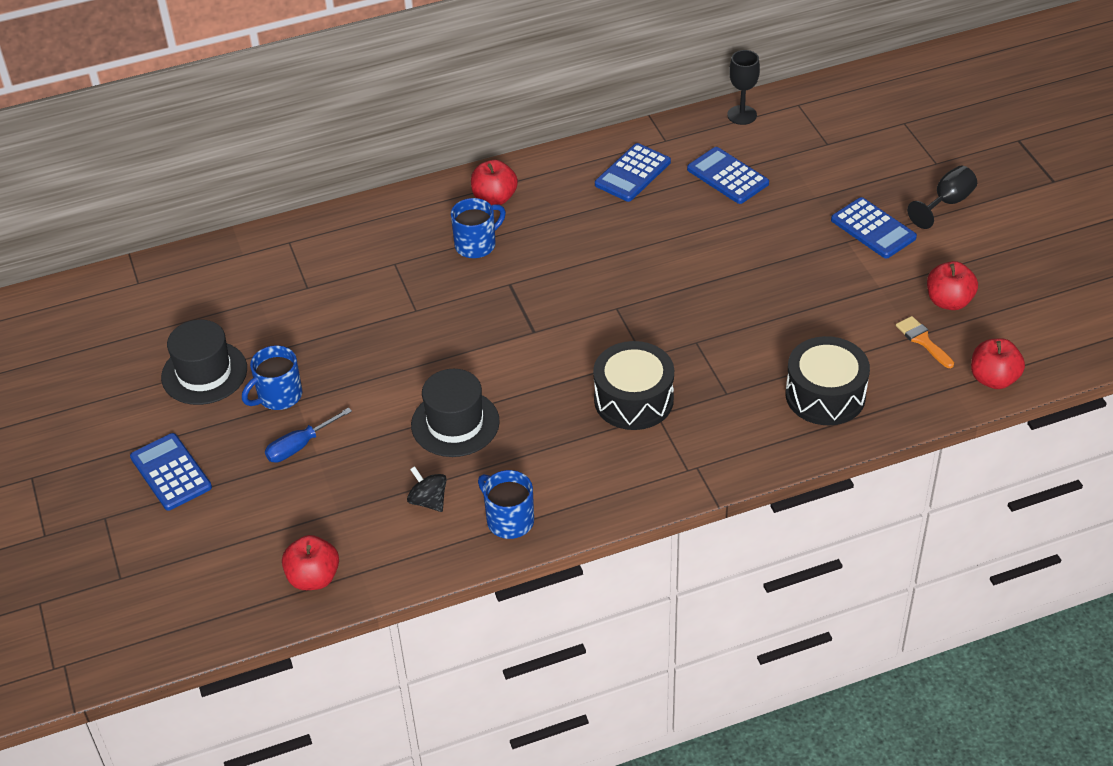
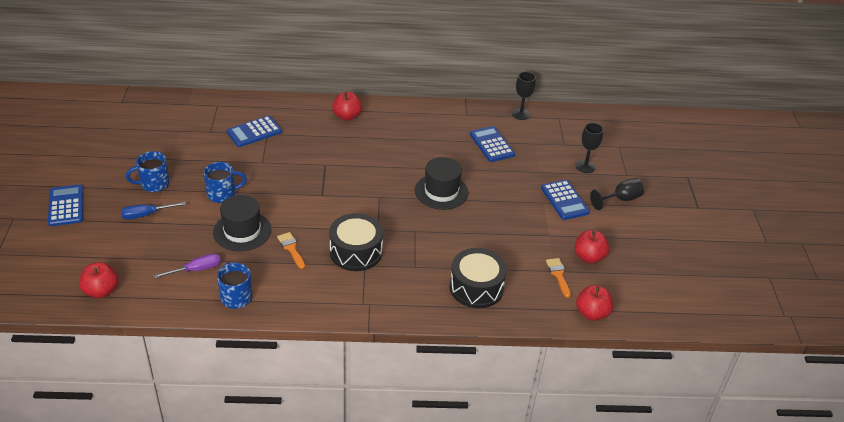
camera: 15 degrees right, 5 degrees down
(204, 373) = (122, 159): black hat -> black hat (441, 191)
(428, 501) = (197, 269): black spinning top -> purple screwdriver
(476, 244) = (320, 138): blue mug -> blue mug (222, 194)
(541, 425) = (291, 248): none -> orange brush
(632, 173) = (436, 126): blue calculator -> blue calculator (254, 132)
(874, 168) = (585, 166): none -> black goblet

